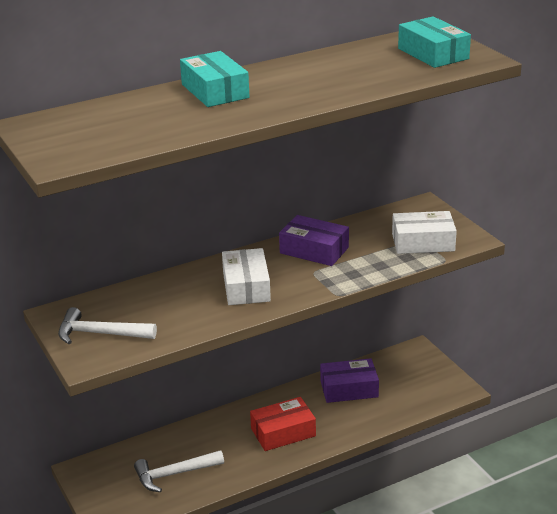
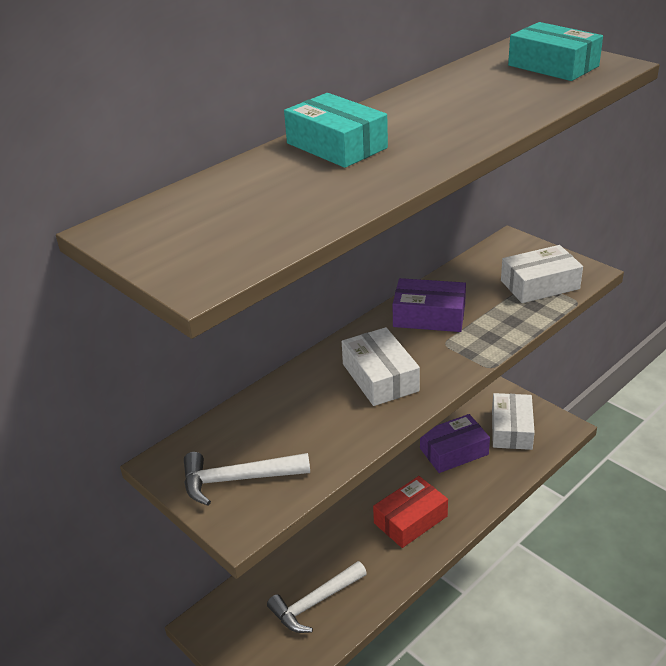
camera: 15 degrees left, 5 degrees up
(410, 381) = (511, 429): none -> white box

